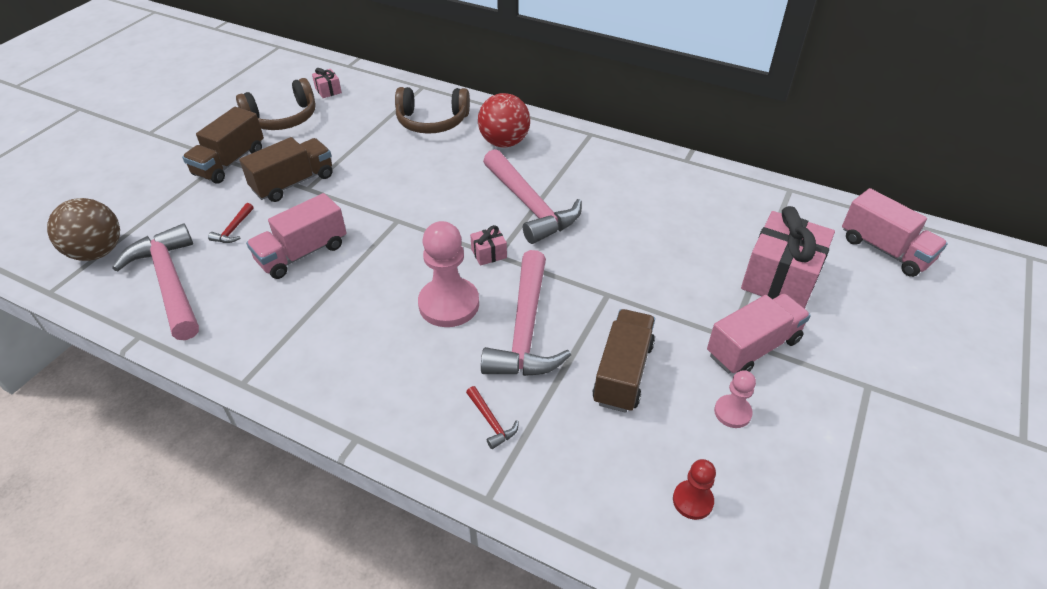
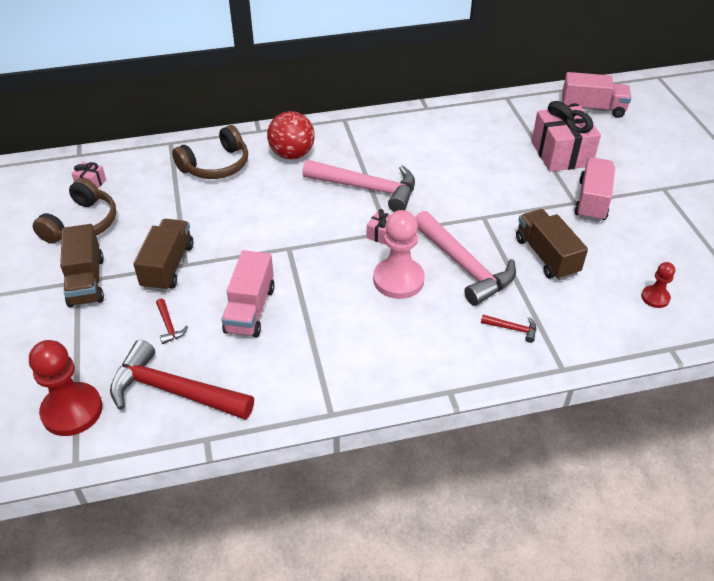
camera: 40 degrees left, 0 degrees up
(97, 252) = (72, 411): brown ball -> red pawn
(170, 282) = (174, 391): pink hammer -> red hammer
(732, 412) = (621, 241): pink pawn -> none

